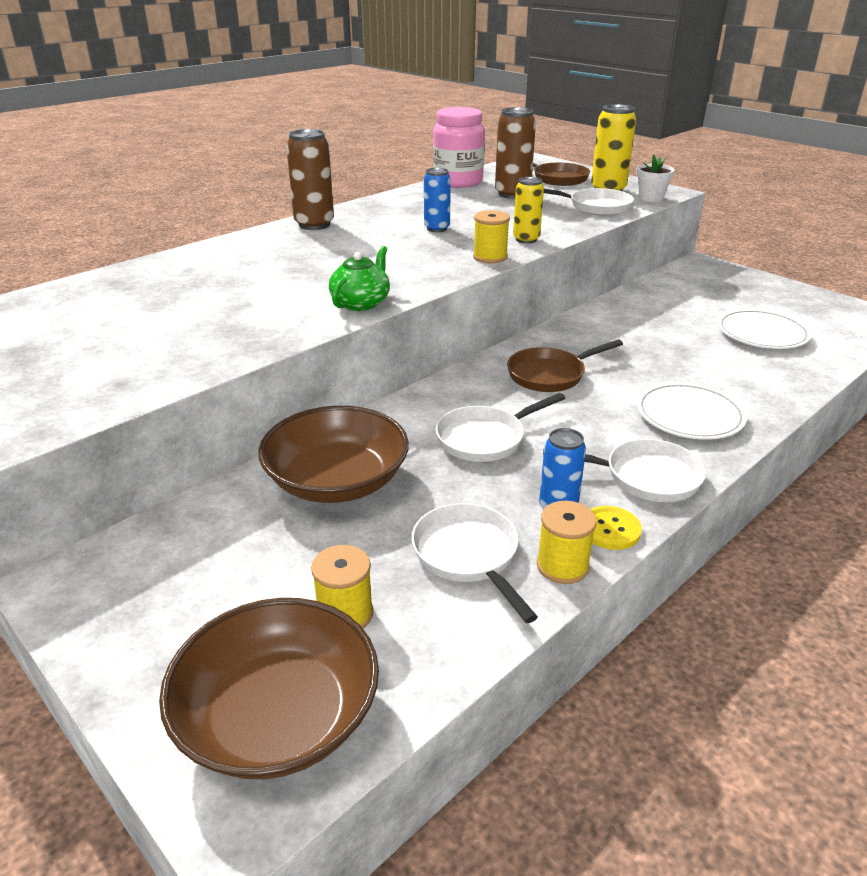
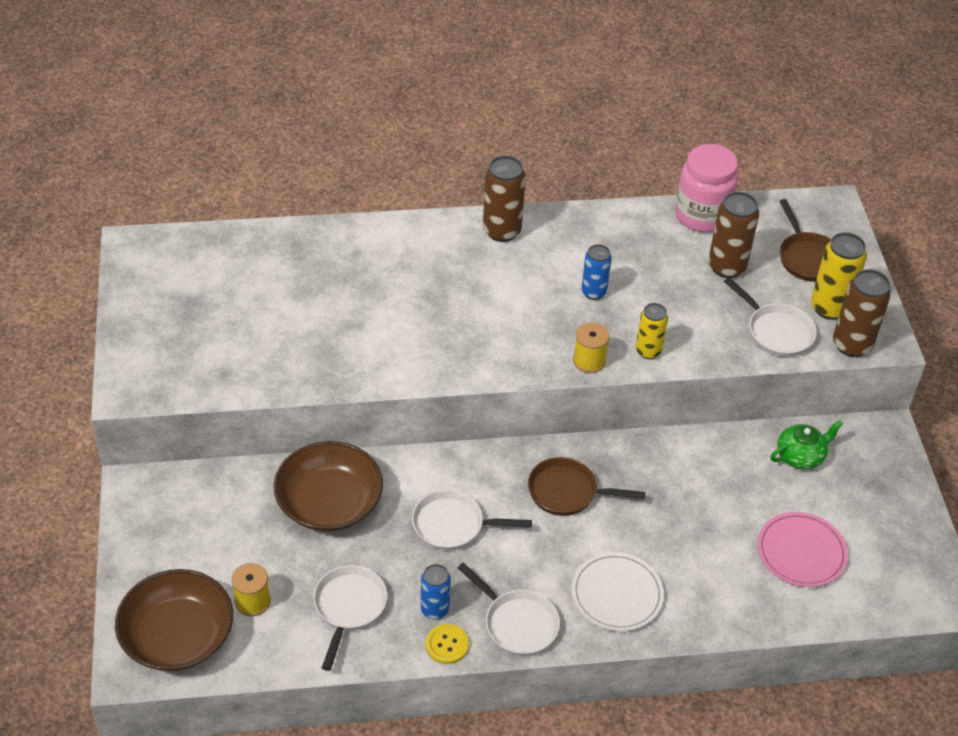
camera: 35 degrees right, 15 degrees up
(361, 303) = (434, 369): green teapot -> green teapot (800, 456)
(562, 566) = (391, 649): yellow spool -> none
(651, 198) = (852, 345): white flower pot -> brown can
(761, 334) = (801, 552): white plate -> pink plate

